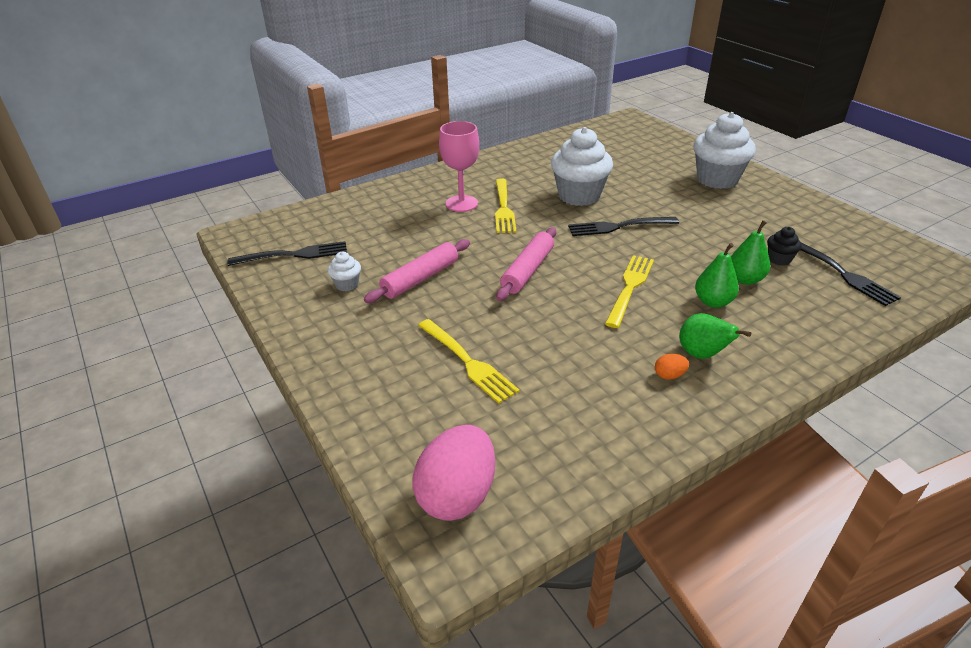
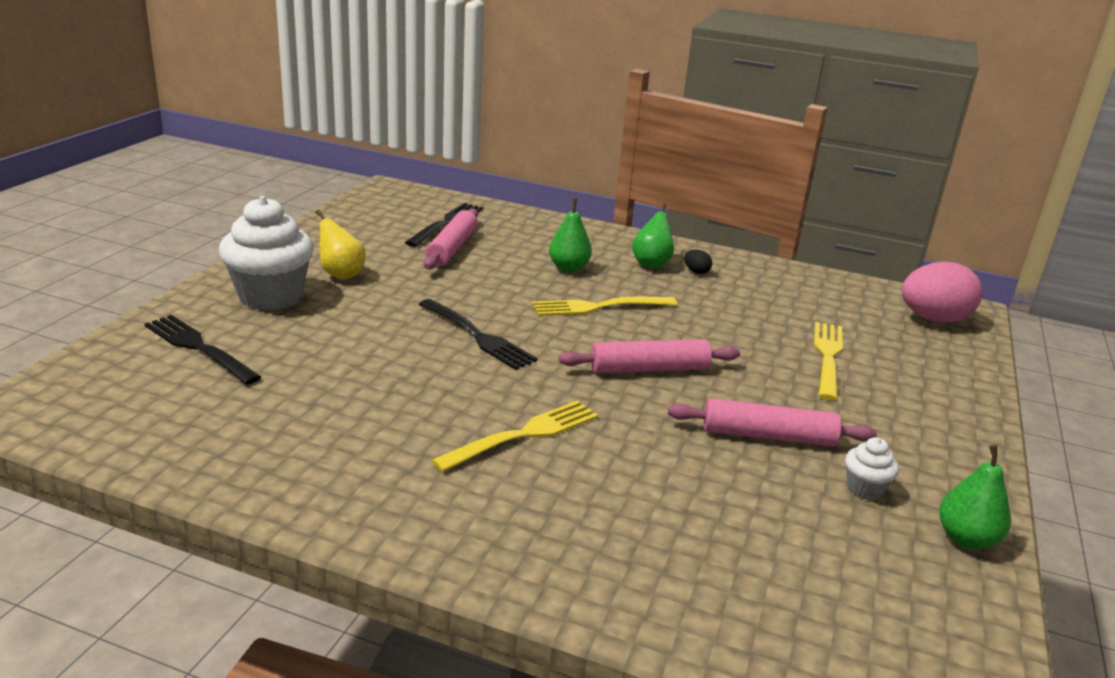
camera: 130 degrees left, 10 degrees down
(294, 255) = (900, 586): black fork -> black fork (199, 348)
(461, 203) = (554, 481): pink goblet -> none
(579, 196) = (418, 382): white cupcake -> none
(669, 375) = (696, 272): orange egg -> black egg
(742, 206) = (341, 274): none -> yellow pear
(745, 279) = (510, 259): green pear -> green pear (966, 539)
(779, 259) = (452, 248): black cupcake -> pink rolling pin

